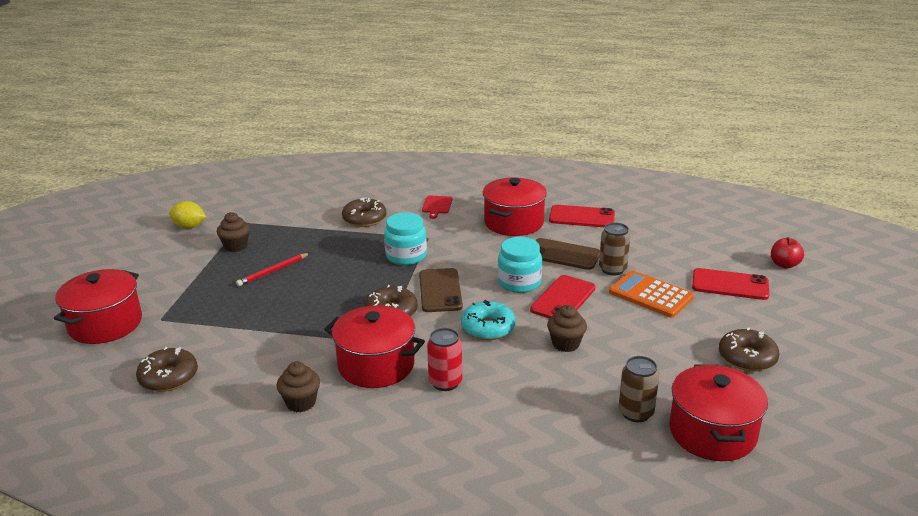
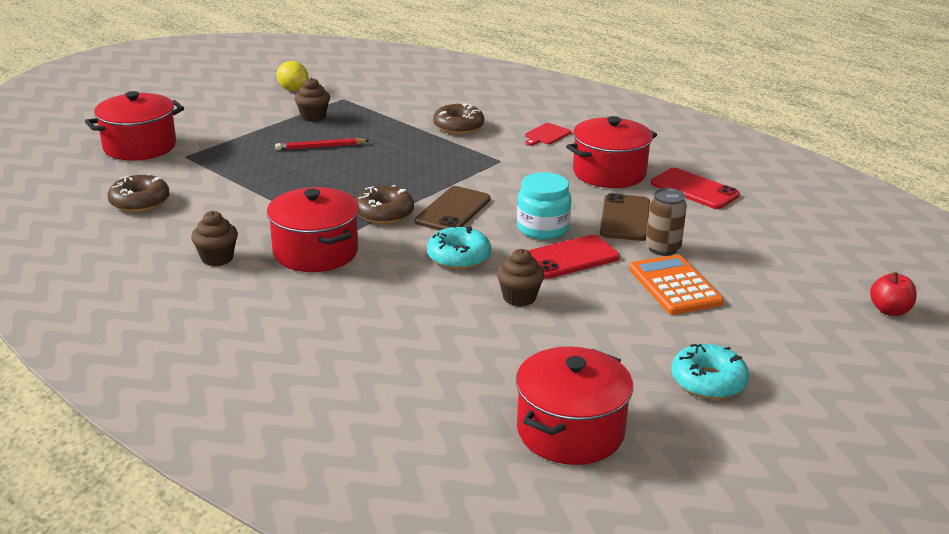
camera: 30 degrees right, 0 degrees up
(406, 256) = (458, 170): turquoise jar -> none
(445, 382) = (359, 288): red can -> none
(563, 255) = (625, 218): brown phone -> brown phone turned 45 degrees clockwise
(636, 413) = (511, 382): brown can -> none
(730, 285) = (787, 307): red phone -> none
(747, 357) = (708, 381): brown donut -> turquoise donut

